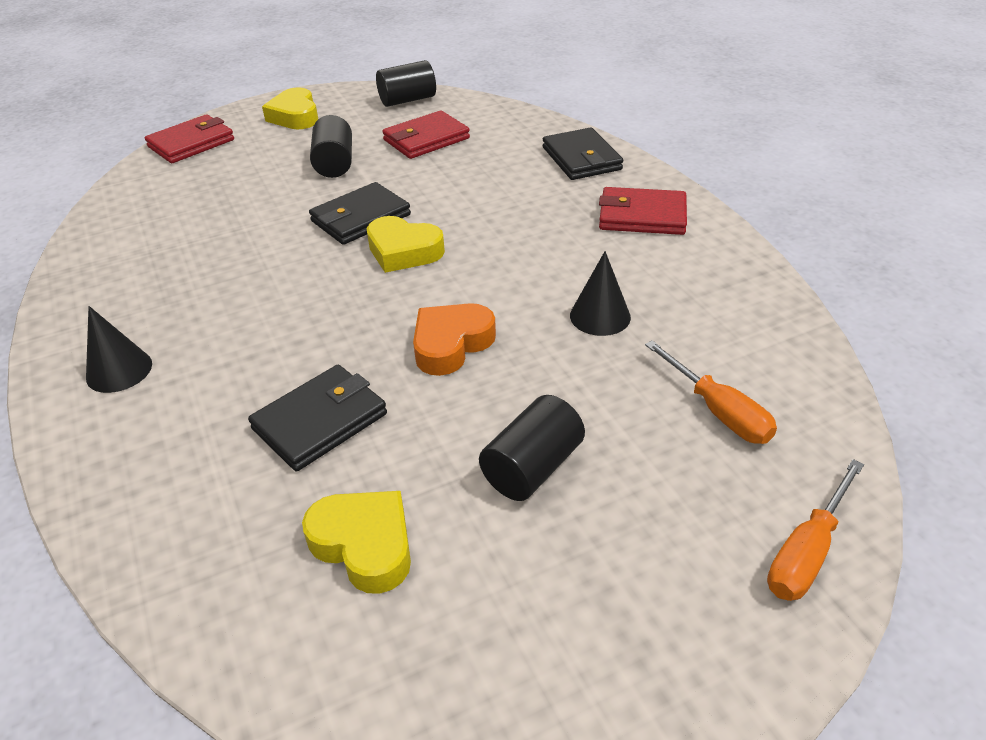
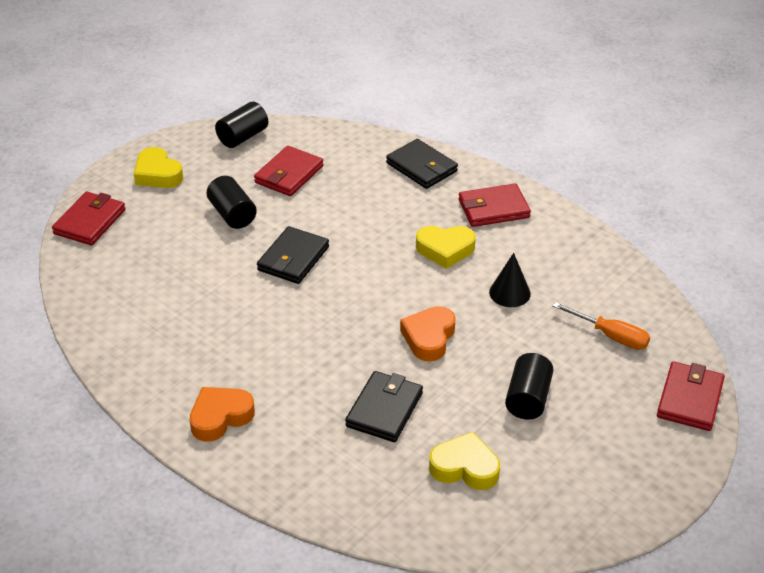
camera: 25 degrees left, 0 degrees up
(119, 370) = (220, 417): black cone -> orange heart
(403, 251) = (346, 278): yellow heart -> yellow heart (445, 250)
(807, 552) = (690, 399): orange screwdriver -> red wallet

